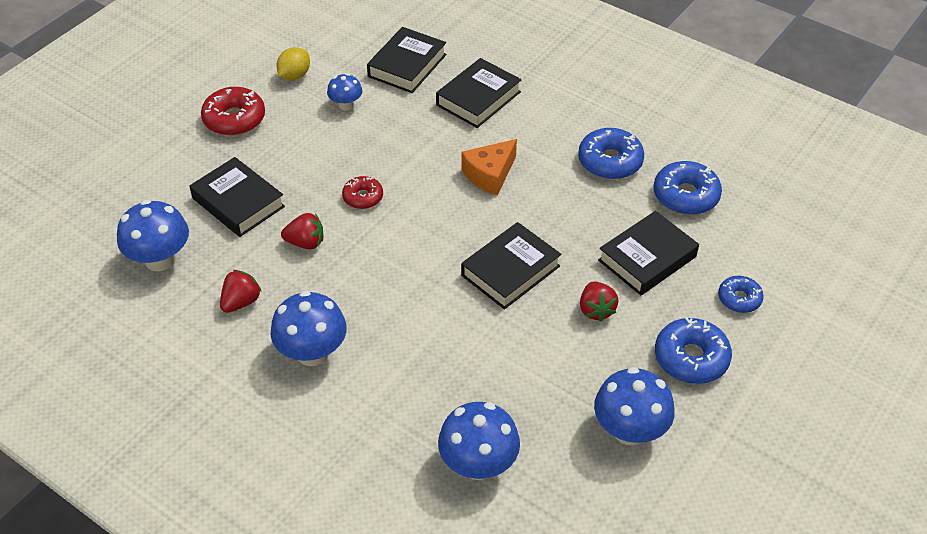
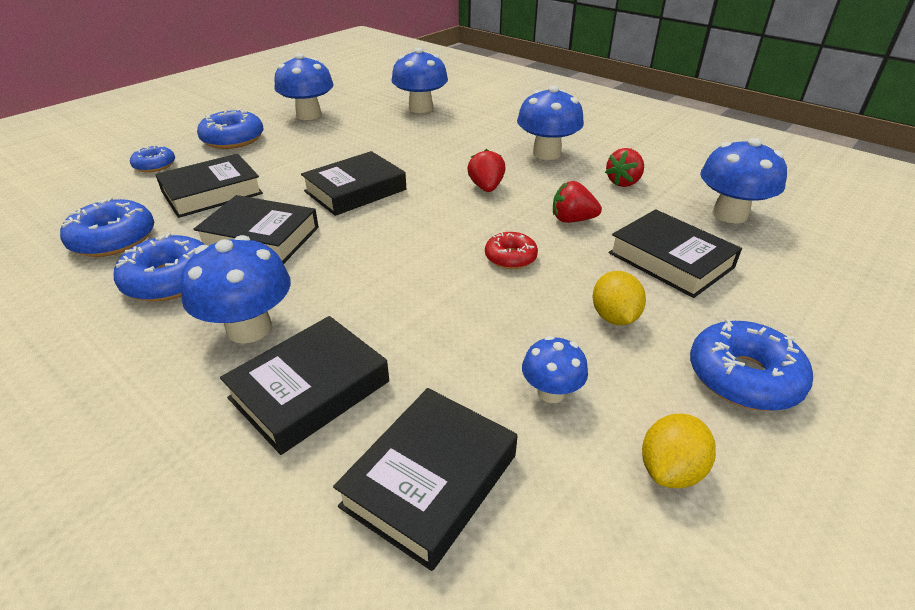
camera: 175 degrees left, 10 degrees down
(234, 119) = (743, 377): red donut -> blue donut
(297, 152) = (614, 317): none -> yellow lemon
(489, 174) = (340, 273): orange cheese -> none
(532, 130) = (249, 328): none -> blue mushroom
(568, 205) = (260, 237): none -> black book
(596, 310) = (290, 164): red strawberry -> red strawberry (486, 187)

